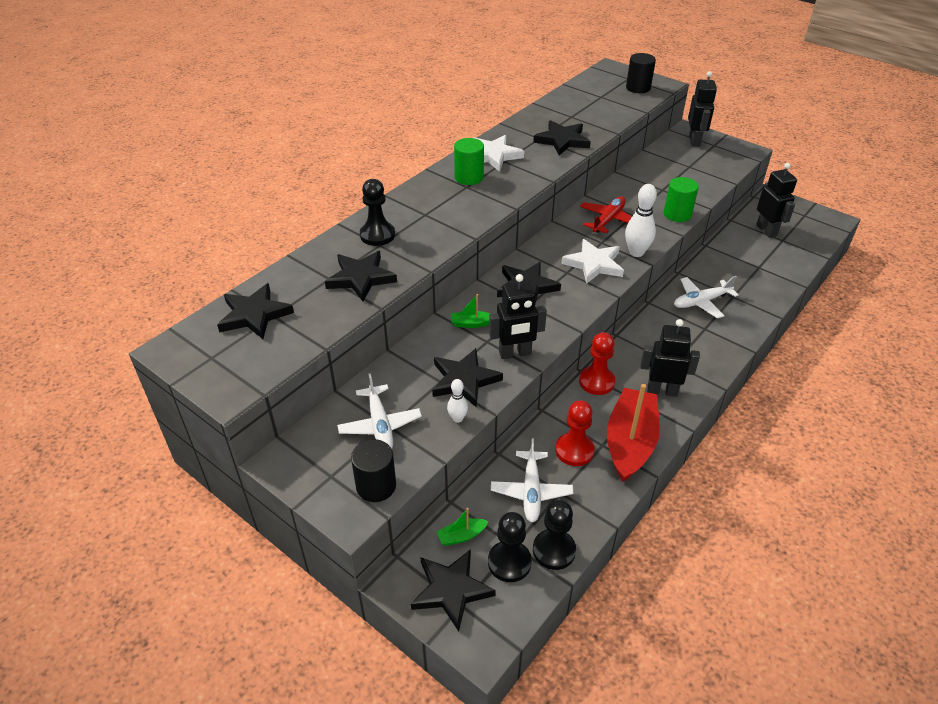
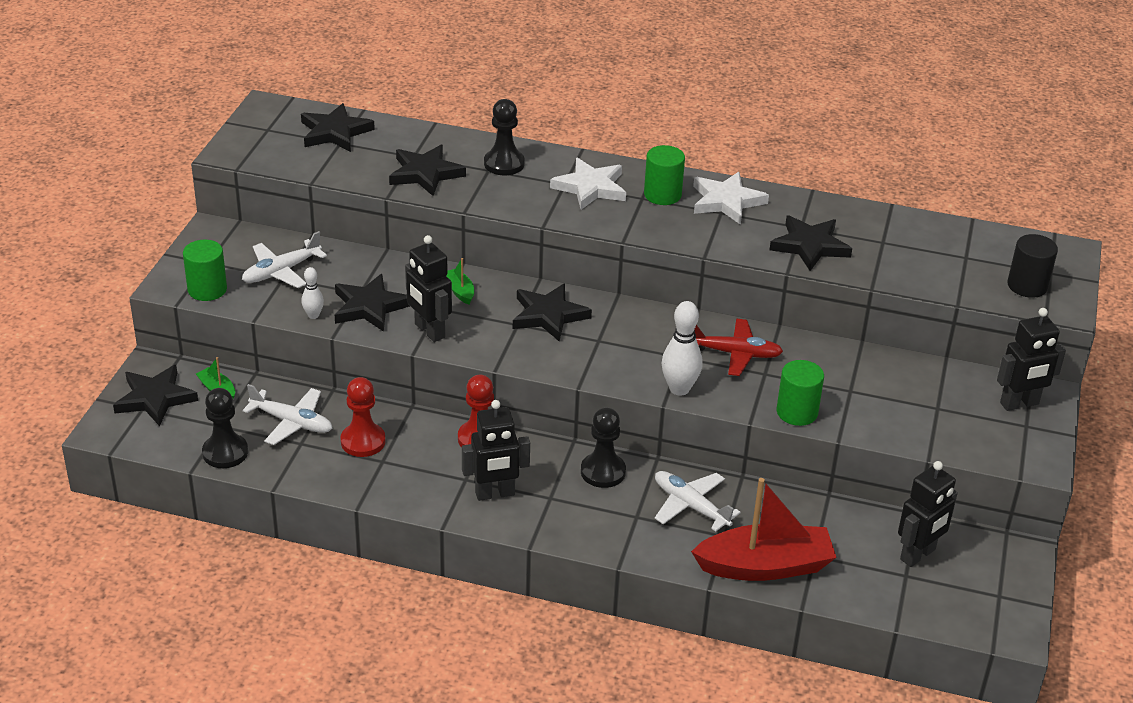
camera: 65 degrees right, 5 degrees down
(376, 486) = (207, 289): black cylinder -> green cylinder
(509, 562) = (199, 427): black pawn -> black pawn (603, 472)
(531, 491) = (292, 422): white plane -> white plane turned 135 degrees counterclockwise
(594, 264) = (629, 358): white star -> white star (590, 187)
(630, 442) = (396, 481): red boat -> red boat (765, 566)
(662, 390) = (495, 494): black robot -> black robot turned 90 degrees clockwise

